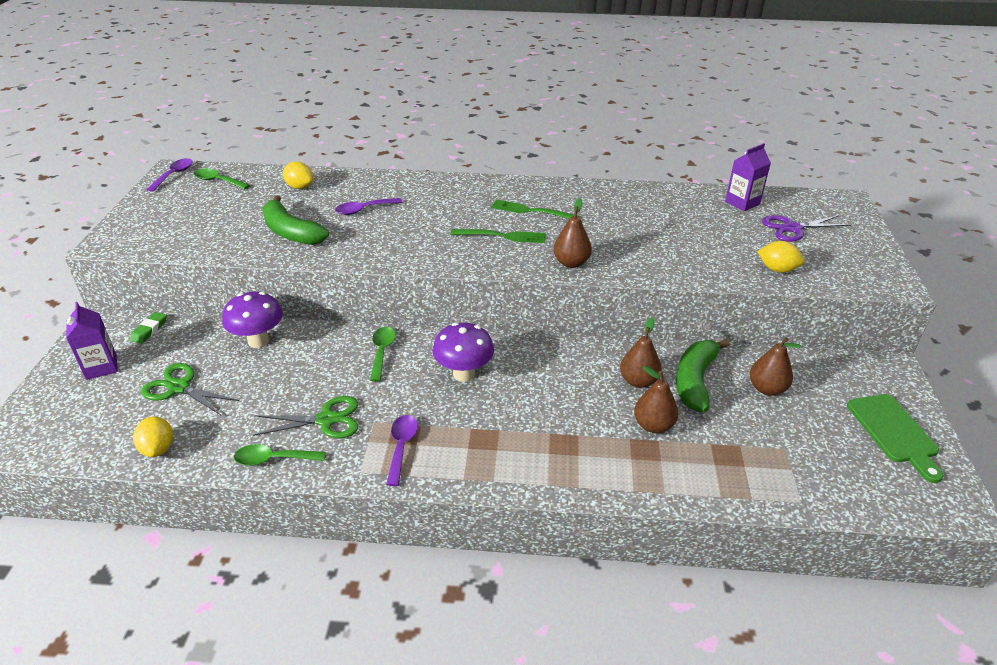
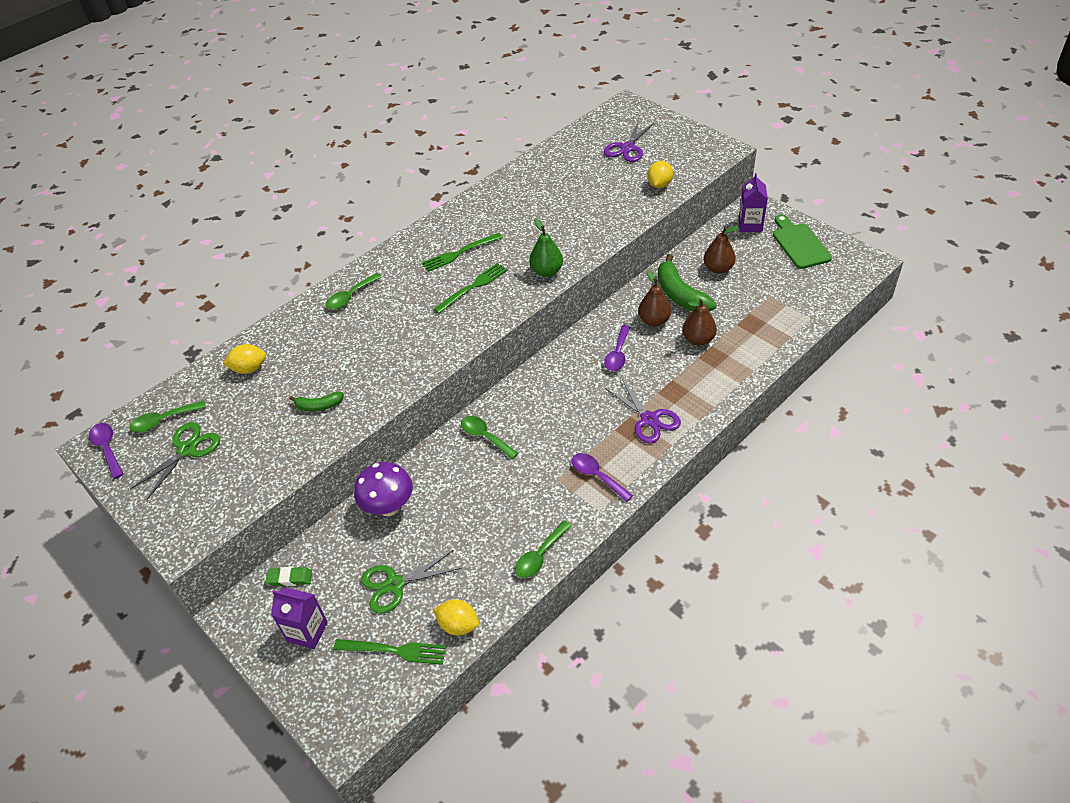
camera: 45 degrees left, 10 degrees up
(108, 425) = (395, 650): none -> green fork
(149, 330) = (290, 578): green eraser -> green eraser turned 60 degrees counterclockwise
(291, 232) = (319, 406): green banana -> green banana, size x0.52
(326, 420) = (528, 506): green scissors -> green scissors (187, 450)
(364, 210) = (339, 345): purple spoon -> purple spoon (617, 354)
(420, 189) = (350, 296): none -> green spoon
(464, 374) = (557, 403): purple mushroom -> none
(508, 446) = (649, 419): none -> purple scissors
(571, 263) = (547, 271): brown pear -> green pear
(742, 203) = (574, 149): purple carton -> purple carton (750, 225)
(777, 269) = (659, 185): yellow lemon -> yellow lemon turned 45 degrees counterclockwise
(894, 432) = (799, 244): green cutting board -> green cutting board turned 135 degrees counterclockwise

